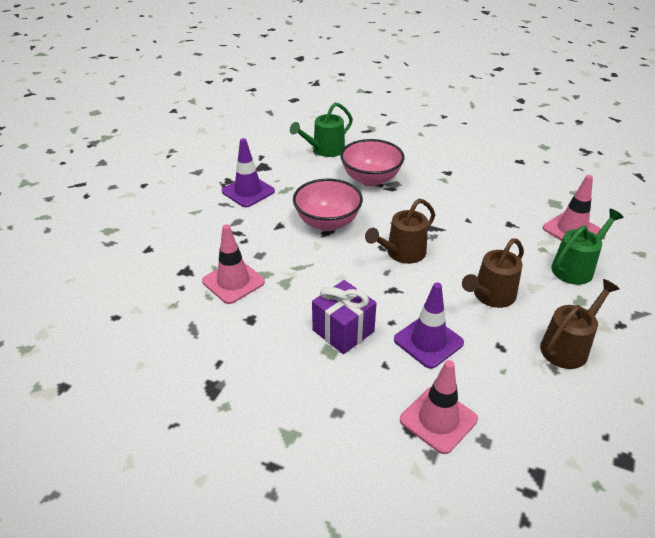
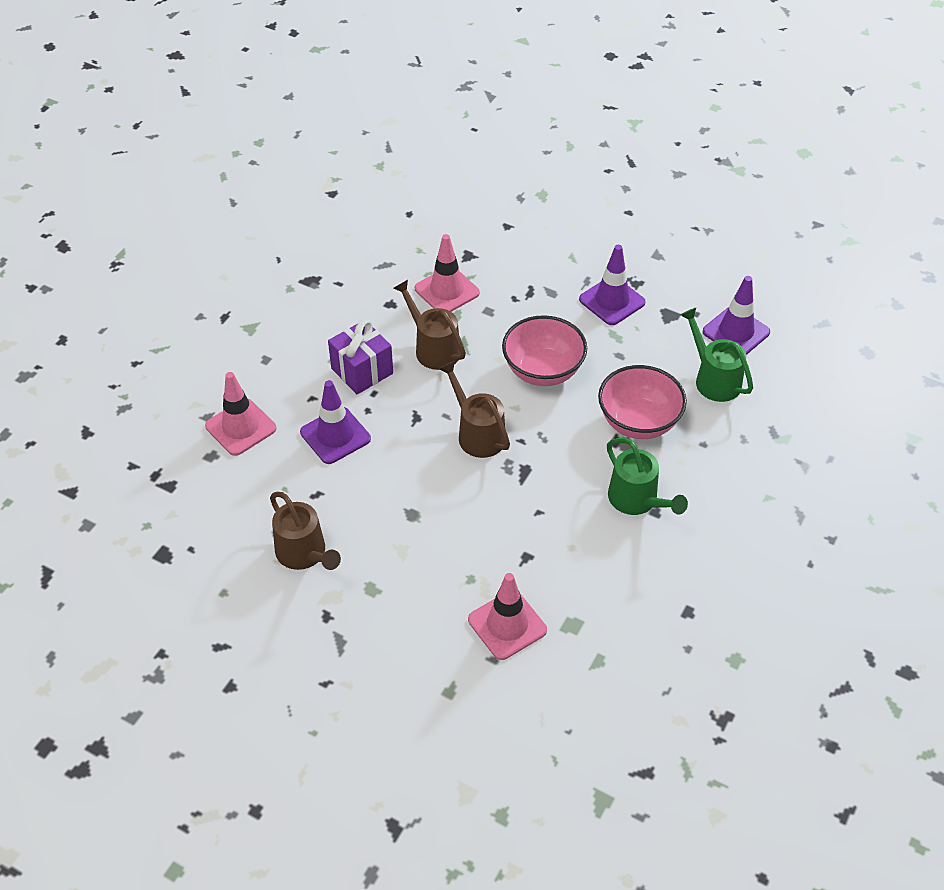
camera: 95 degrees right, 10 degrees up
(279, 141) = (736, 332): none -> purple traffic cone
(490, 296) = (392, 503): brown watering can -> brown watering can (433, 348)
(576, 267) = (430, 604): green watering can -> green watering can (637, 501)

